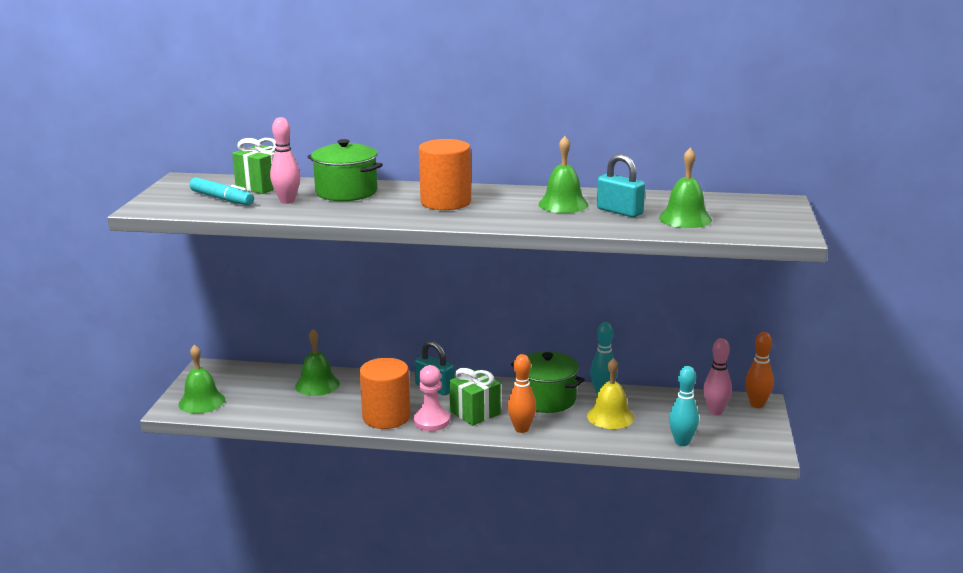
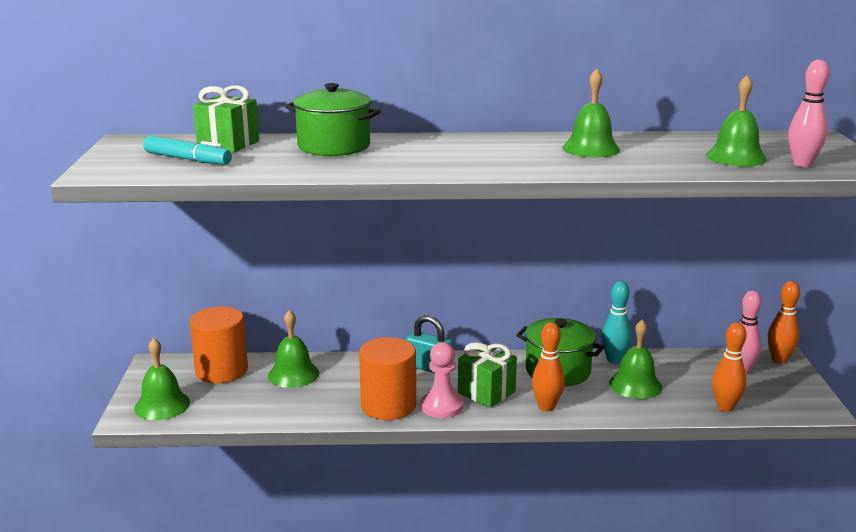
camera: 10 degrees left, 0 degrees up
(287, 201) = (269, 158): pink bowling pin -> pink bowling pin (802, 164)
(445, 202) = (457, 152): orange cylinder -> orange cylinder (221, 371)
(610, 416) = (635, 385): yellow bell -> green bell
(619, 211) = (659, 153): turquoise padlock -> none
(682, 442) = (725, 407): turquoise bowling pin -> orange bowling pin

